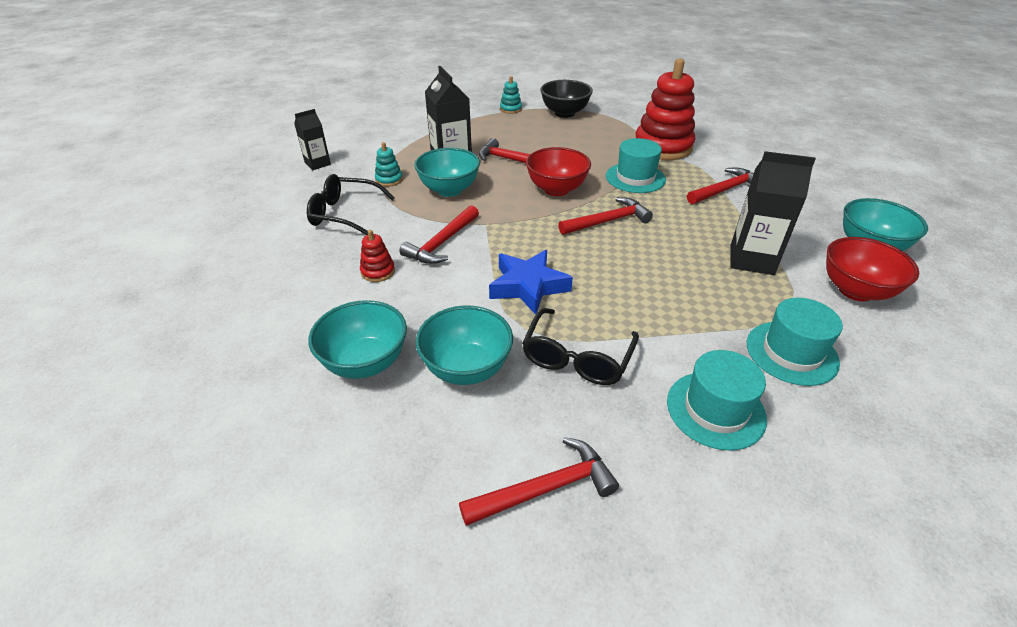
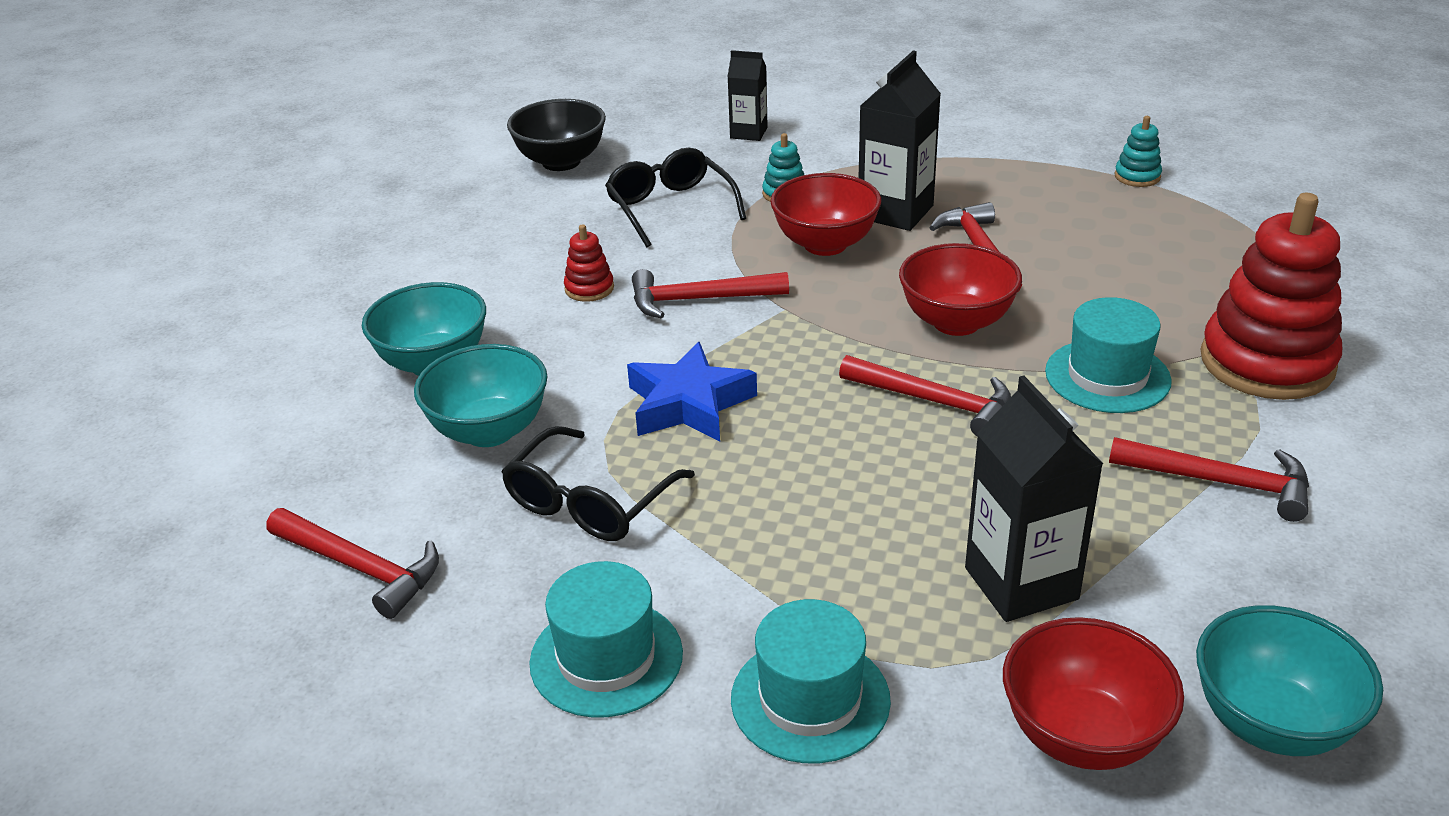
camera: 55 degrees right, 5 degrees down
(449, 190) = (825, 244): turquoise bowl -> red bowl
(564, 113) = (1214, 224): black bowl -> black bowl (561, 162)
(577, 358) = (589, 503): black glasses -> black glasses turned 45 degrees counterclockwise

